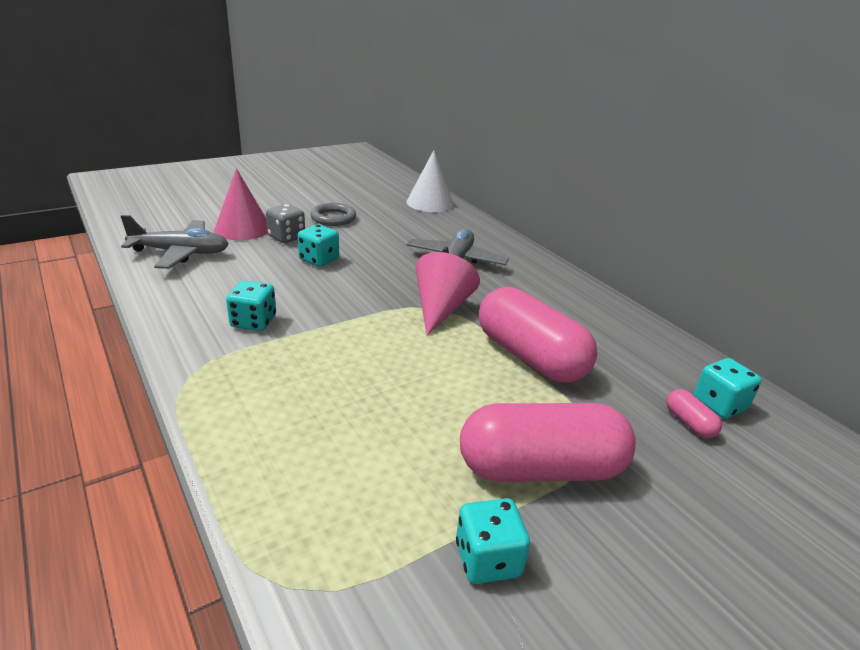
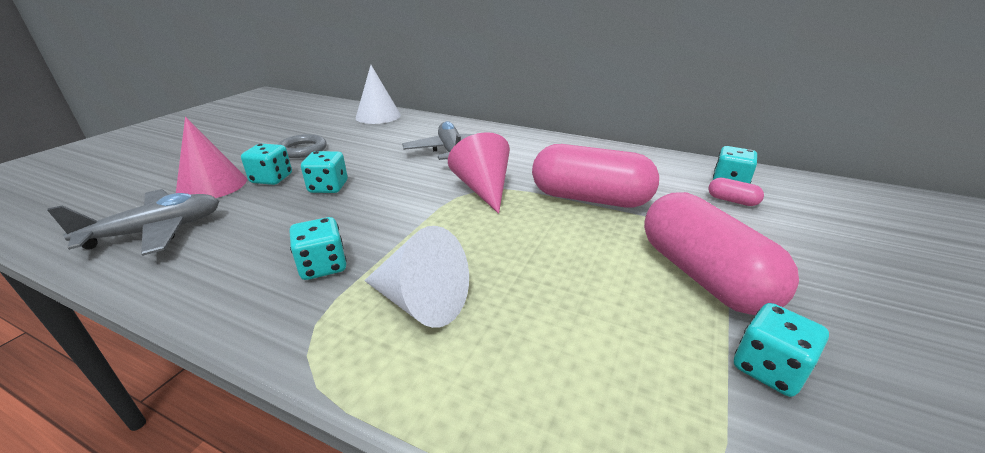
camera: 30 degrees left, 0 degrees up
(286, 237) = (272, 179): grey dice -> turquoise dice
(288, 377) = (421, 302): none -> white cone
(541, 469) = (702, 275): pink capsule -> pink capsule turned 75 degrees counterclockwise

